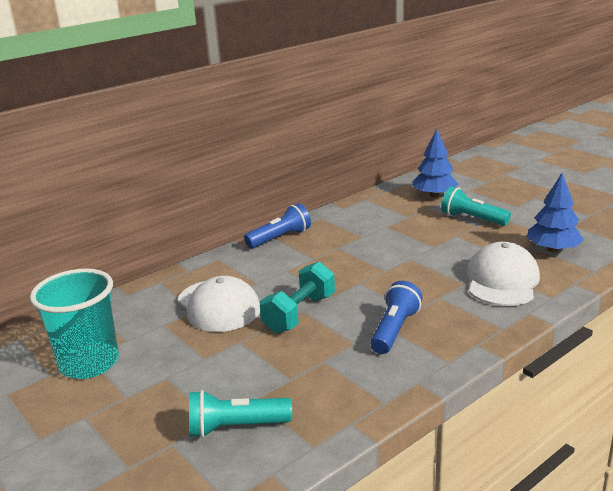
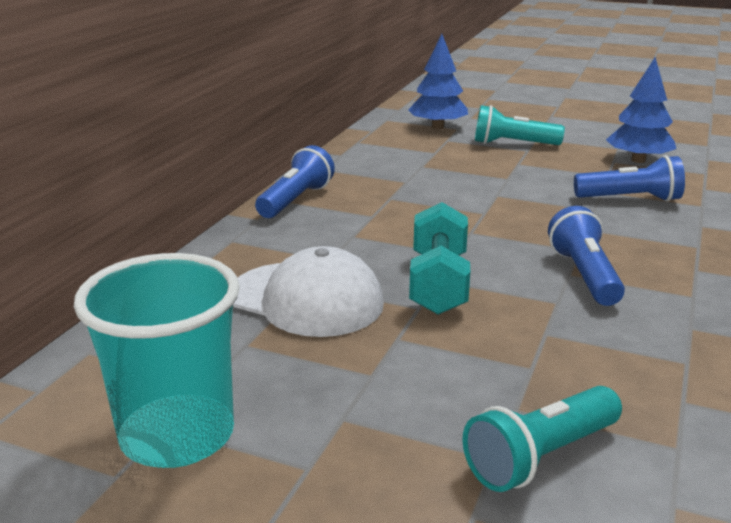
camera: 30 degrees left, 0 degrees up
(502, 281) = (630, 199): white cap -> blue flashlight

